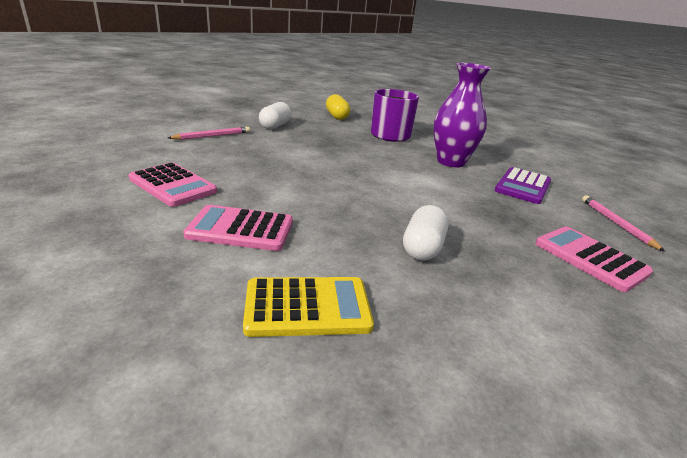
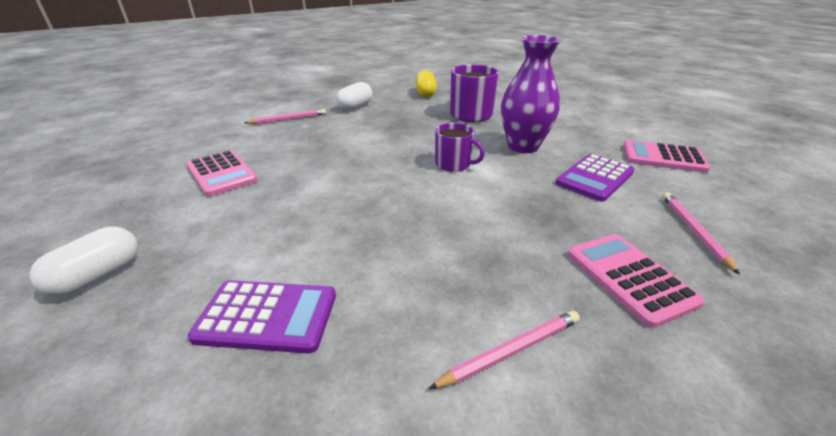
camera: 15 degrees right, 5 degrees up
(241, 229) = (255, 223): pink calculator -> pink calculator (663, 157)
(307, 307) = (267, 316): yellow calculator -> purple calculator
(400, 176) = (454, 164): none -> purple mug
(422, 247) = (428, 253): white capsule -> white capsule (98, 276)
(534, 316) = (511, 351): none -> pink pencil

